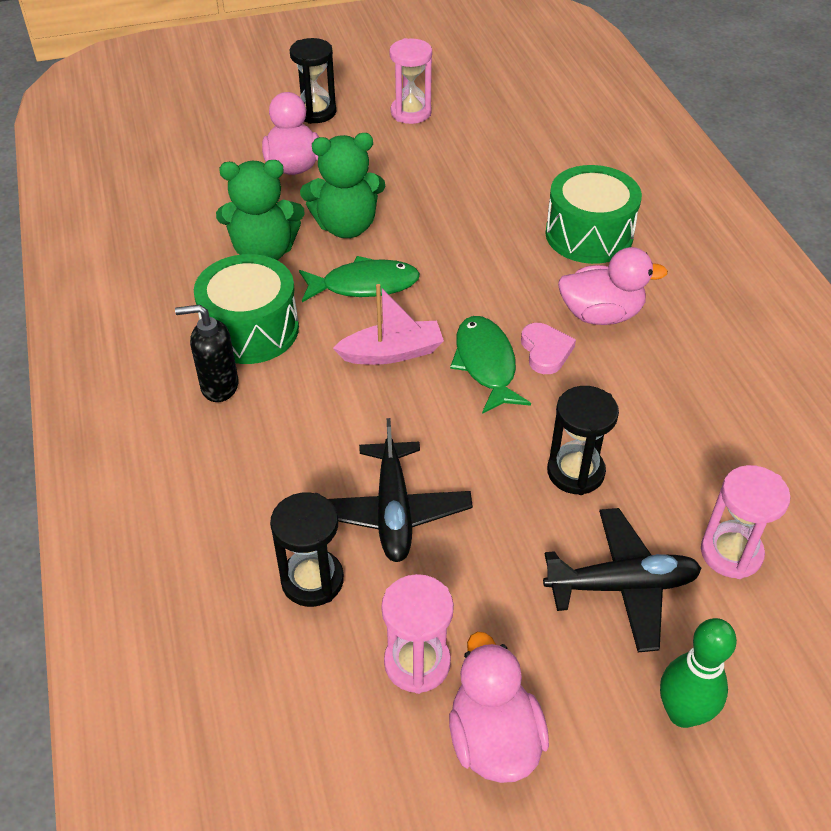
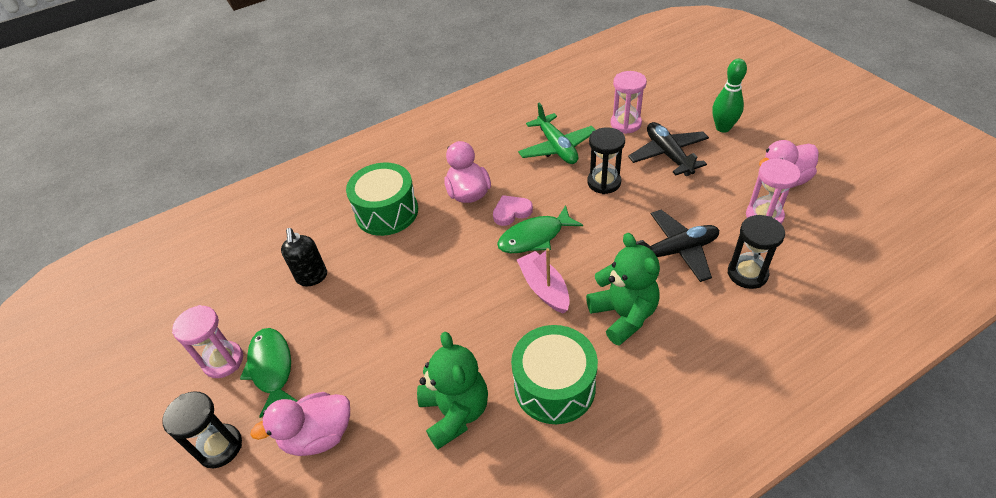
camera: 100 degrees left, 0 degrees up
(219, 386) = (624, 384): black soap dispenser -> black soap dispenser (312, 277)
(346, 226) = (406, 360): green teddy bear -> green teddy bear (623, 315)
(364, 285) = (477, 325): green fish -> green fish (272, 368)
(684, 437) = (557, 147): none -> green plane

